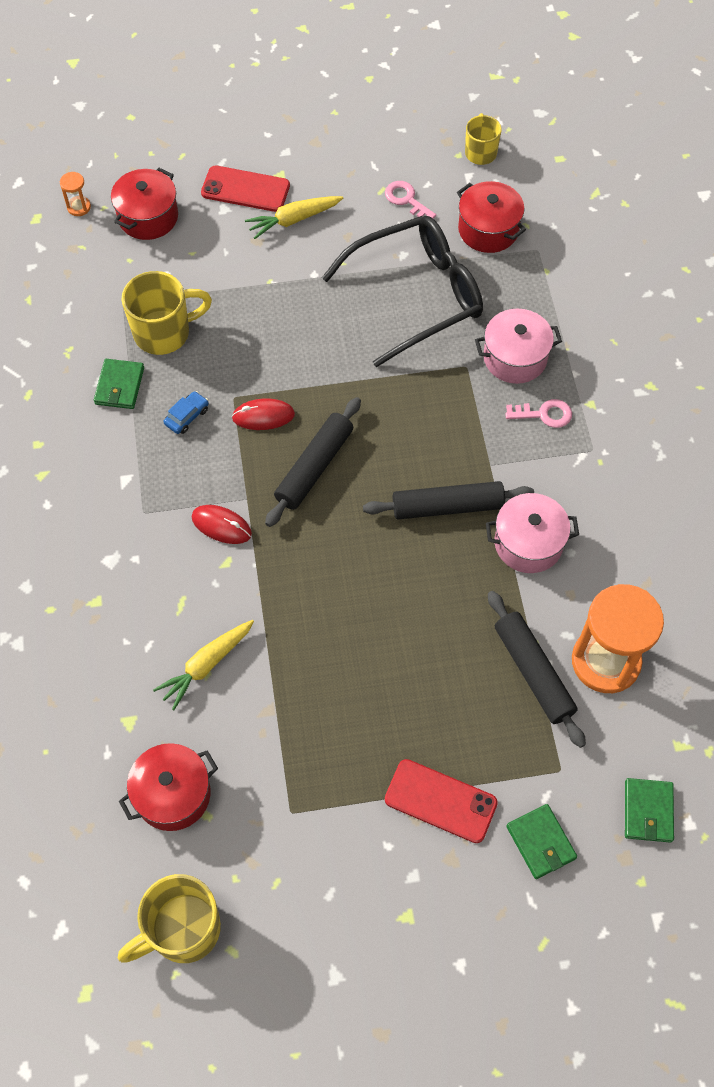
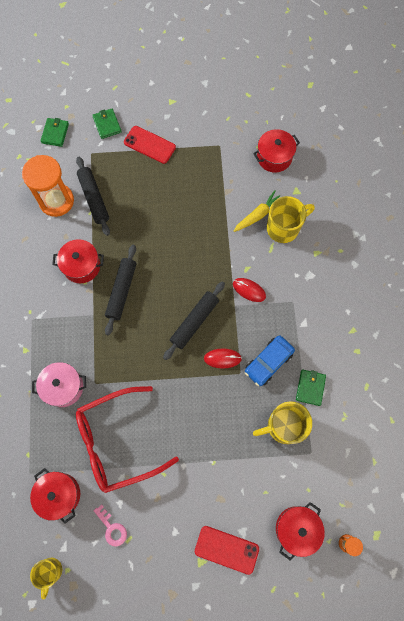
camera: 175 degrees left, 10 degrees up
(183, 930) = (269, 104): yellow mug -> yellow mug (284, 228)
(187, 416) = (268, 362): blue car -> blue car, size x1.83
(293, 220) = (194, 516): yellow carrot -> none
(415, 296) = (118, 441): black glasses -> red glasses
(447, 506) = (122, 291): black rolling pin -> black rolling pin turned 75 degrees counterclockwise
(528, 543) = (81, 266): pink pot -> red pot
(544, 414) = (54, 345): pink key -> none

